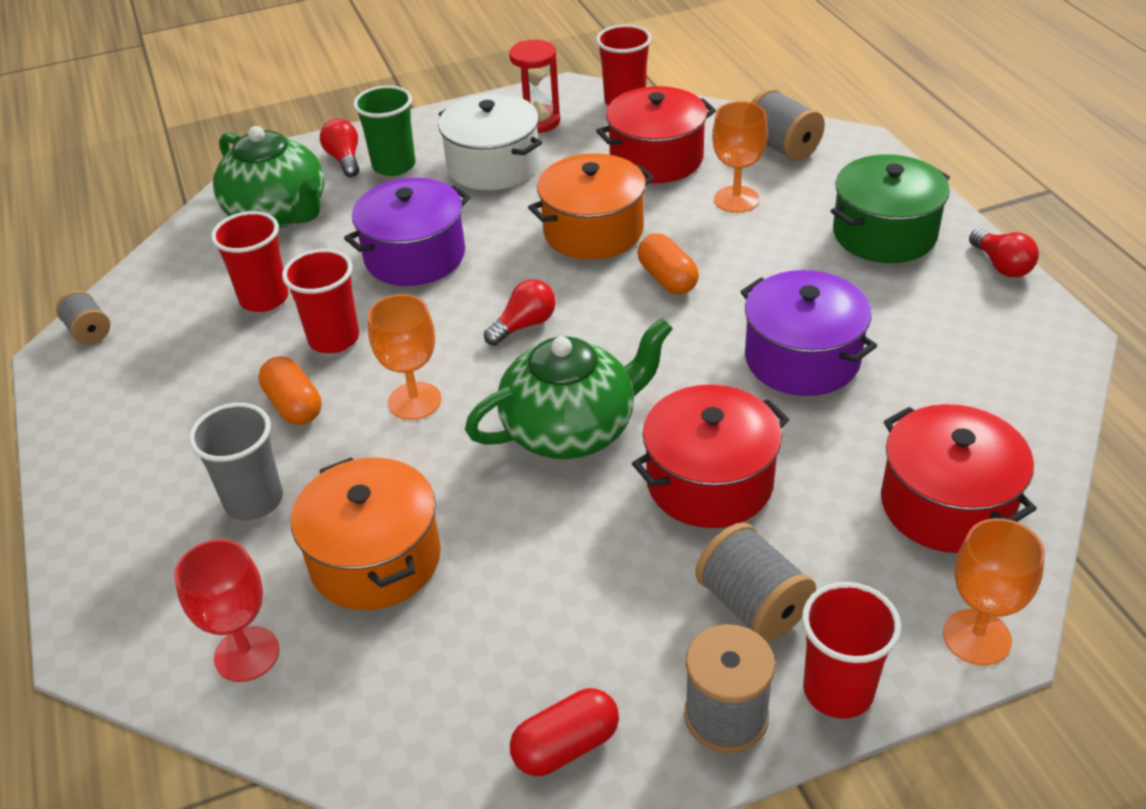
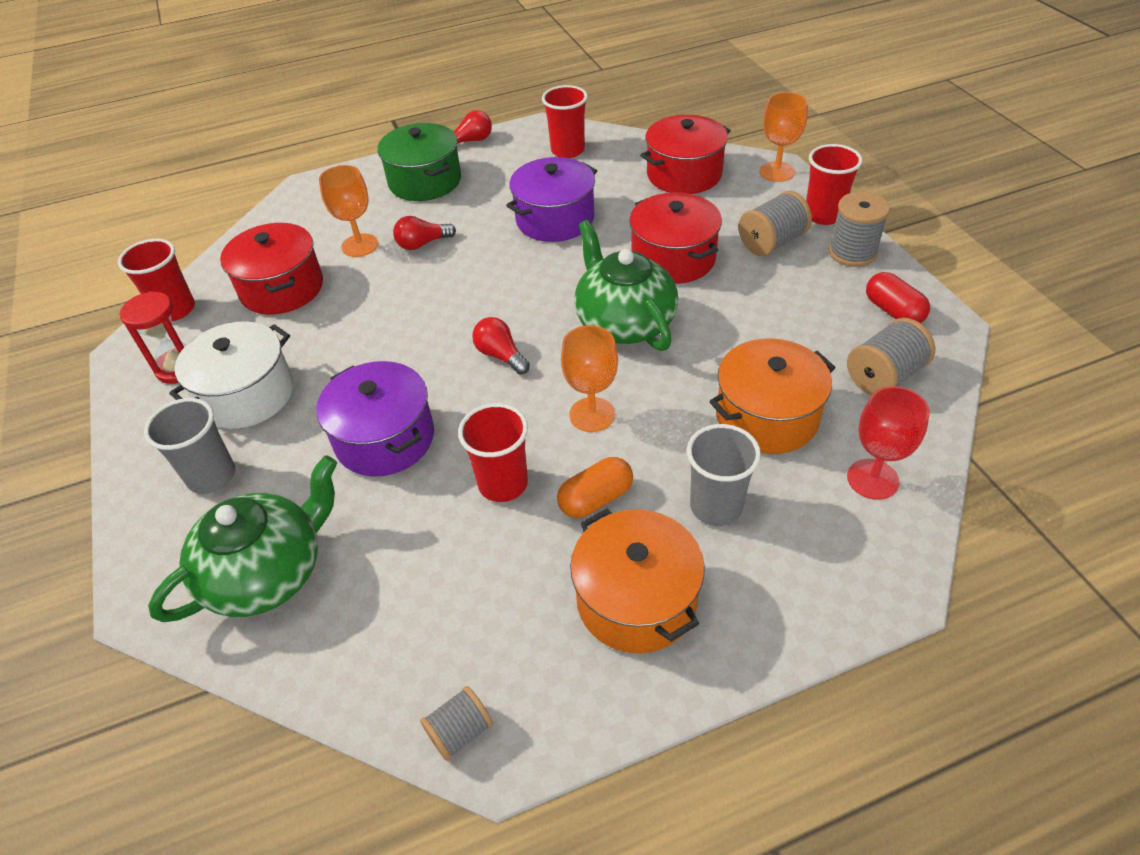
camera: 90 degrees left, 5 degrees up
(264, 299) = (429, 555): red cup -> red cup (567, 150)
(344, 159) = (177, 525): red light bulb -> red light bulb (422, 244)
(394, 166) = (212, 476): green cup -> grey cup
(593, 231) = (379, 322): orange pot -> orange pot (636, 600)
(667, 279) = (455, 279): orange capsule -> none
(782, 147) = (295, 222): grey spool -> grey spool (884, 376)

